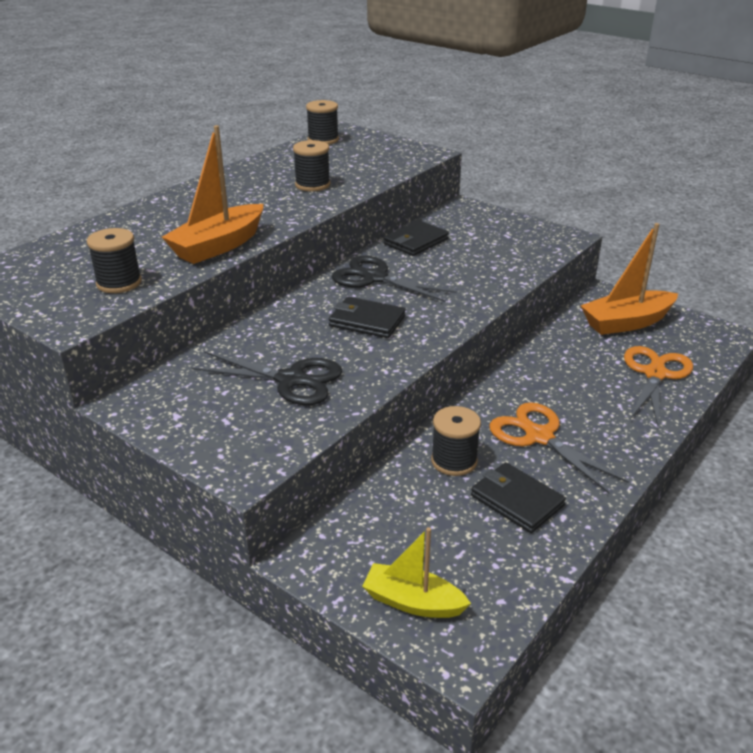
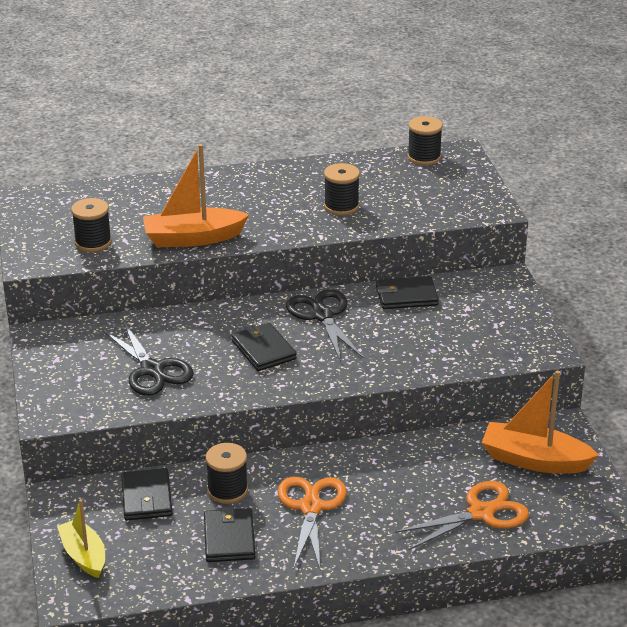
camera: 40 degrees right, 0 degrees up
(393, 508) = (147, 498): none -> black wallet

